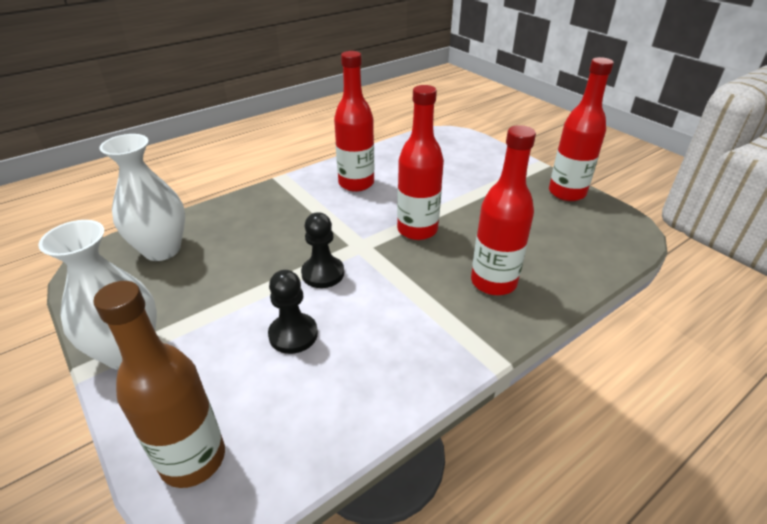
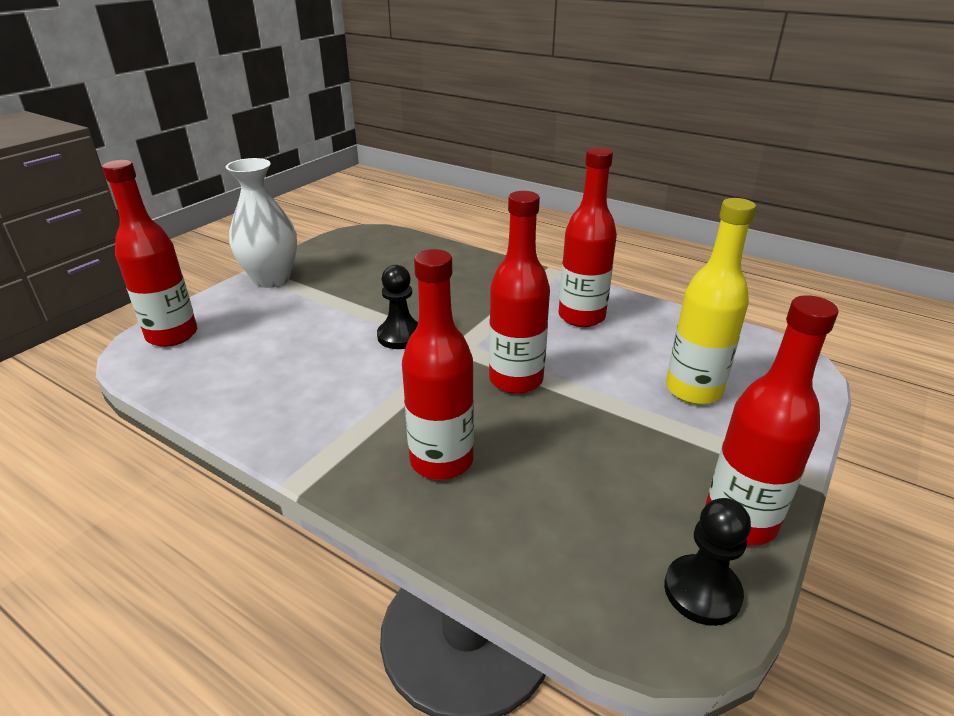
camera: 70 degrees right, 5 degrees down
(162, 250) = (395, 252): white vase -> none
(193, 459) = (172, 335): brown bottle -> red bottle
(293, 334) = (308, 342): black pawn -> black pawn (702, 591)
(459, 171) = (693, 390): none -> yellow bottle

